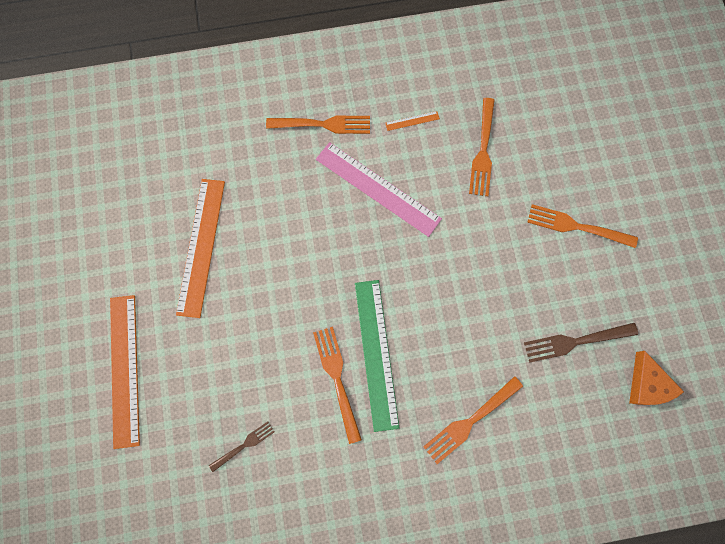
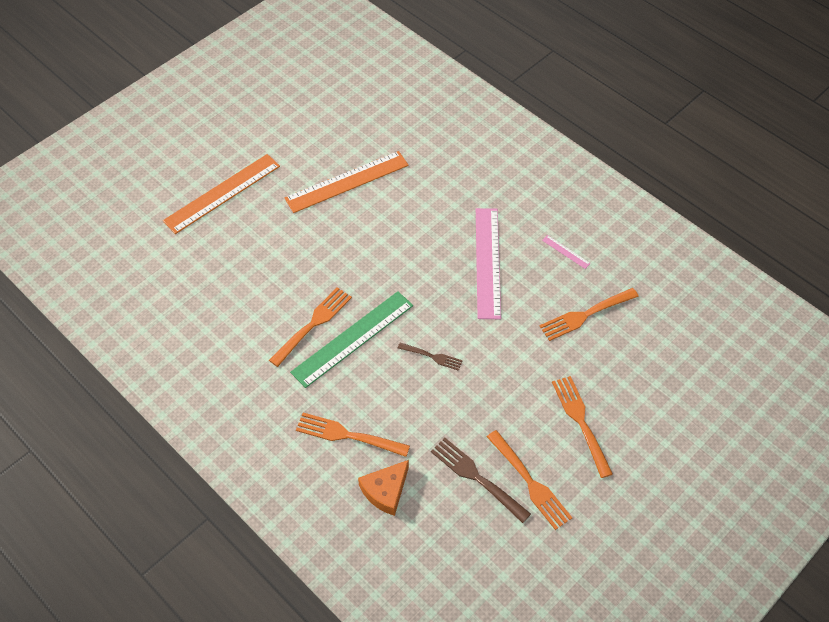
camera: 55 degrees right, 20 degrees down
(244, 445) = (219, 295): brown fork -> brown fork (432, 356)
(322, 125) = (508, 197): orange fork -> orange fork (529, 482)
(412, 121) = (566, 252): orange ruler -> pink ruler
(647, 384) = (484, 557): orange cheese -> orange cheese (385, 491)

